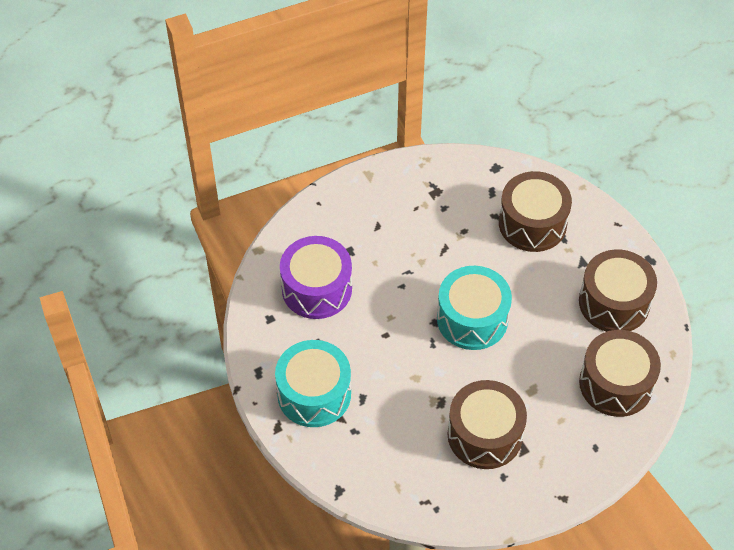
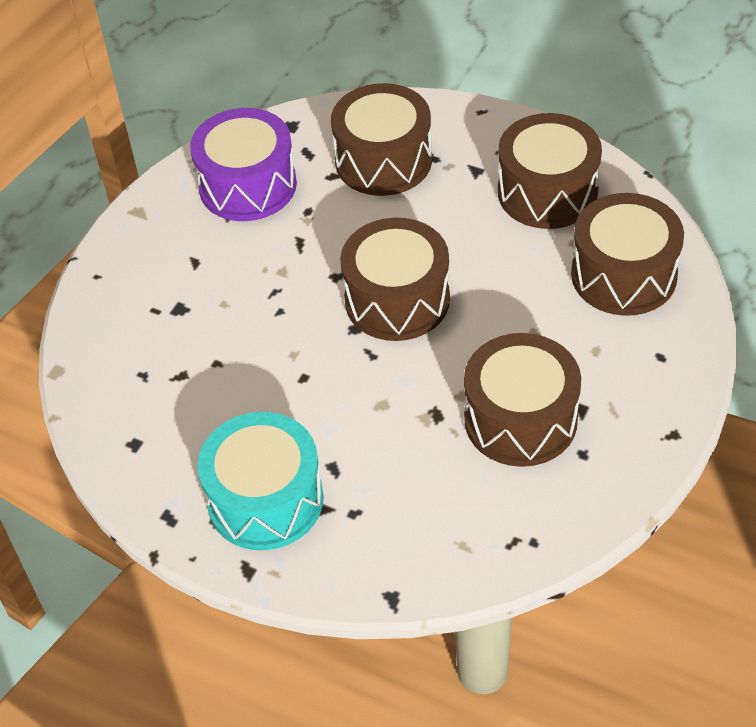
camera: 30 degrees left, 5 degrees down
(317, 289) = (171, 374): purple drum -> purple drum (248, 185)
(472, 319) = (397, 300): turquoise drum -> brown drum

